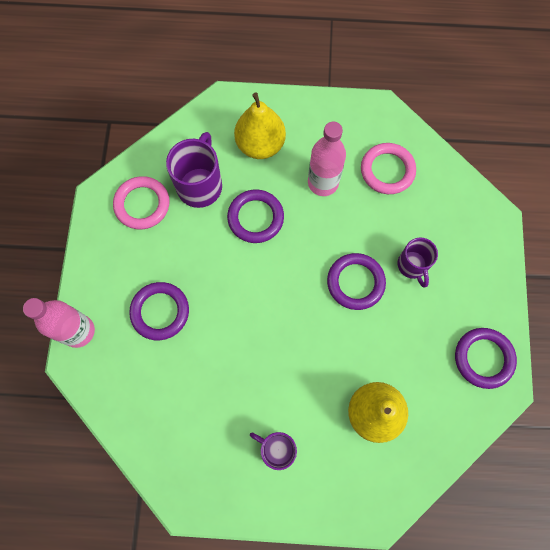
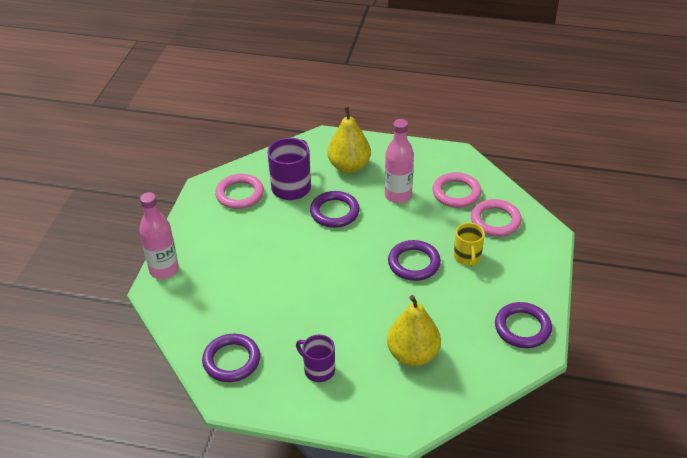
camera: 10 degrees right, 30 degrees down
(160, 312) = (237, 264): purple ring -> purple ring (231, 360)
(412, 266) = (467, 257): purple mug -> yellow mug
(435, 207) = (495, 221): none -> pink ring

